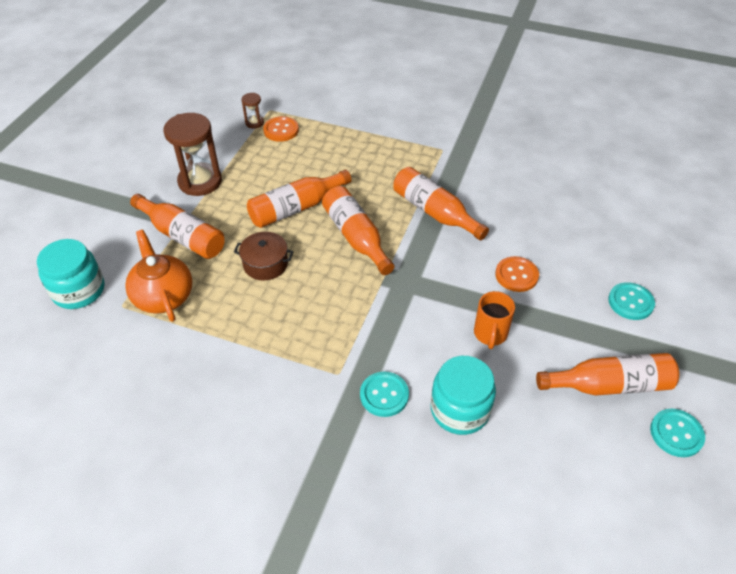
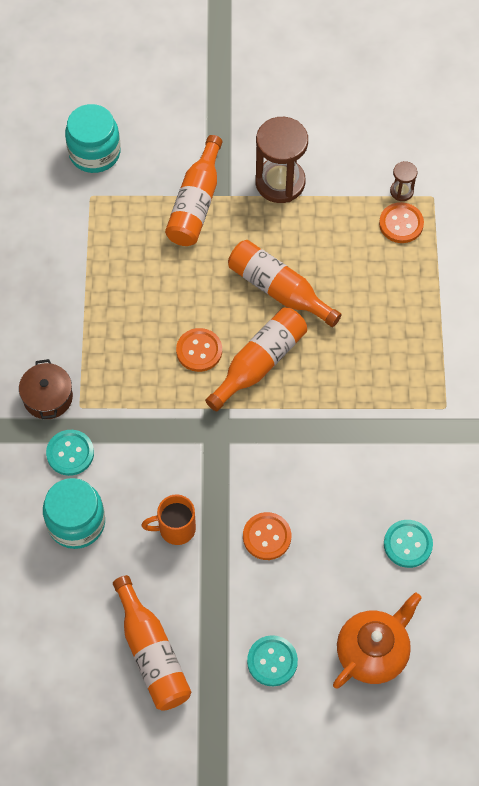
camera: 70 degrees right, 15 degrees up
(163, 296) = (114, 224): orange teapot -> orange teapot (373, 651)
(265, 264) = (188, 293): brown pot -> brown pot (48, 397)
(325, 272) = (199, 351): none -> orange button
(434, 212) = (331, 429): orange bottle -> none
(676, 433) = (115, 723): turquoise button -> turquoise button (408, 544)

